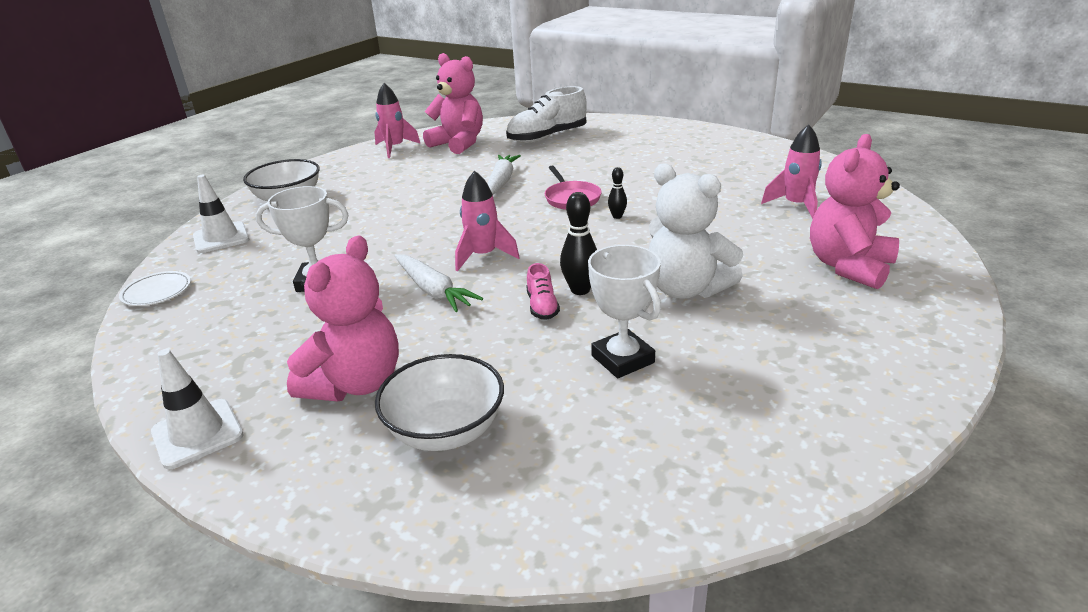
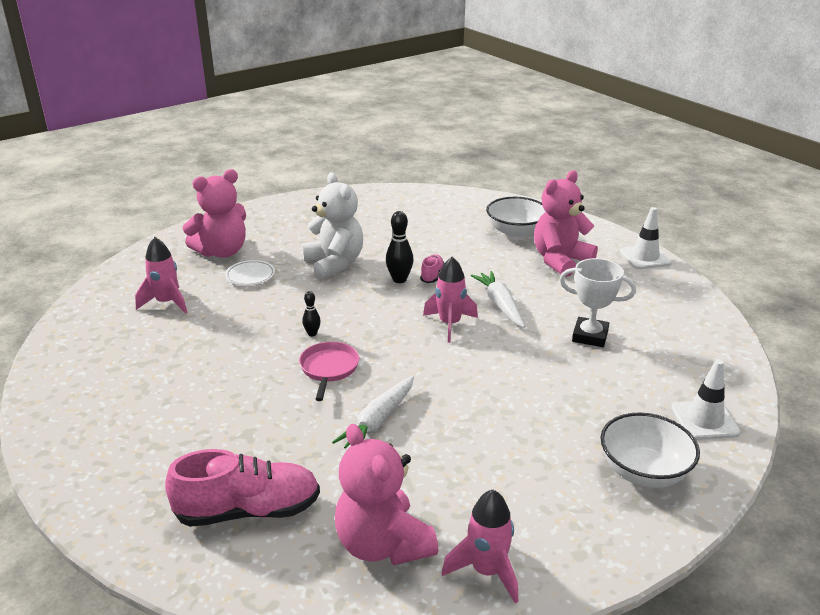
camera: 160 degrees left, 0 degrees up
(157, 292) = (732, 362): white plate -> white plate (250, 275)
(547, 137) = (248, 510): white shoe -> pink shoe
(622, 359) = (410, 239): white trophy -> none

